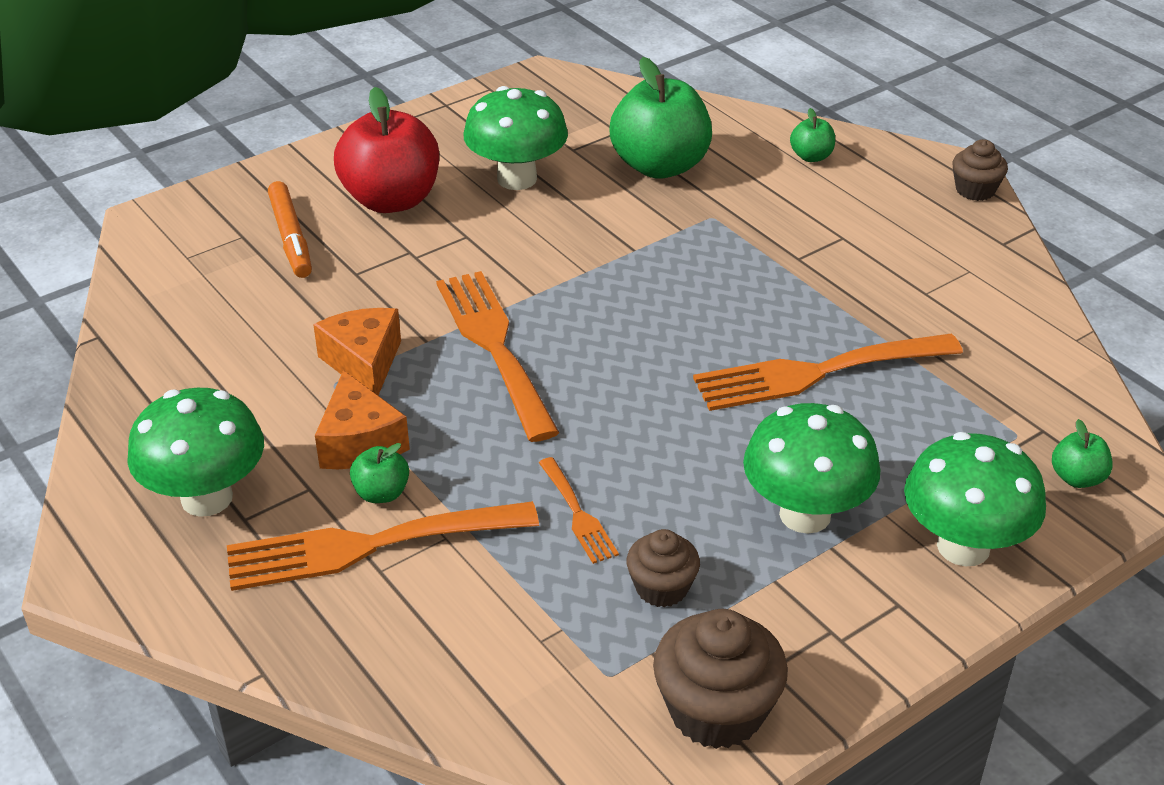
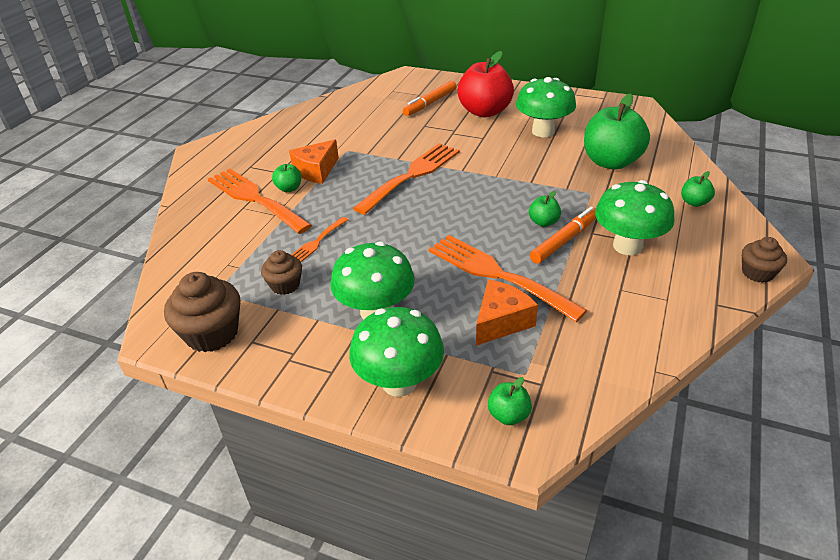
camera: 60 degrees right, 0 degrees up
(207, 498) = (255, 154): green mushroom -> green mushroom (627, 246)
(364, 363) = (367, 151): orange cheese -> orange cheese (501, 321)
(740, 284) = (543, 222): none -> green apple
(795, 286) = (564, 240): none -> orange marker

